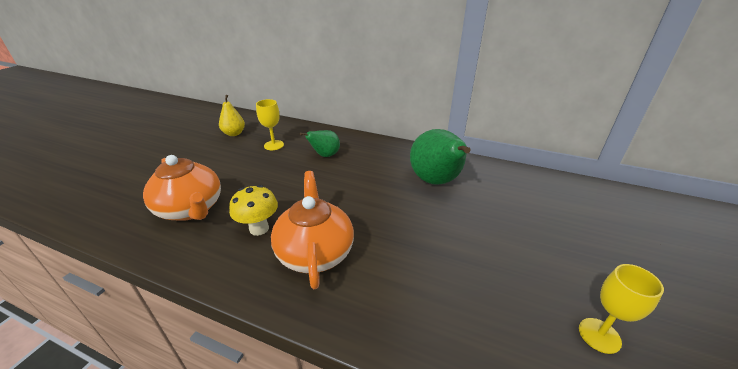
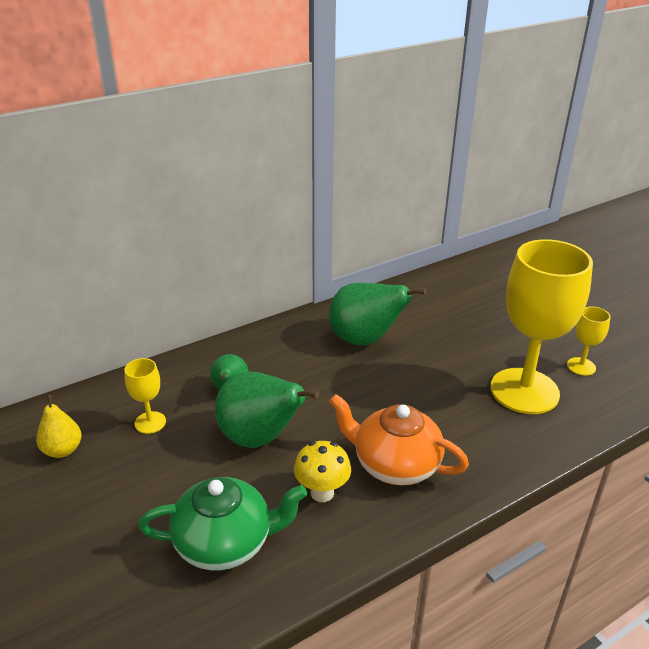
camera: 55 degrees left, 0 degrees up
(191, 209) = (225, 542): orange teapot -> green teapot
(292, 183) = (260, 438): none -> green pear
(495, 299) = (524, 391): none -> yellow goblet

